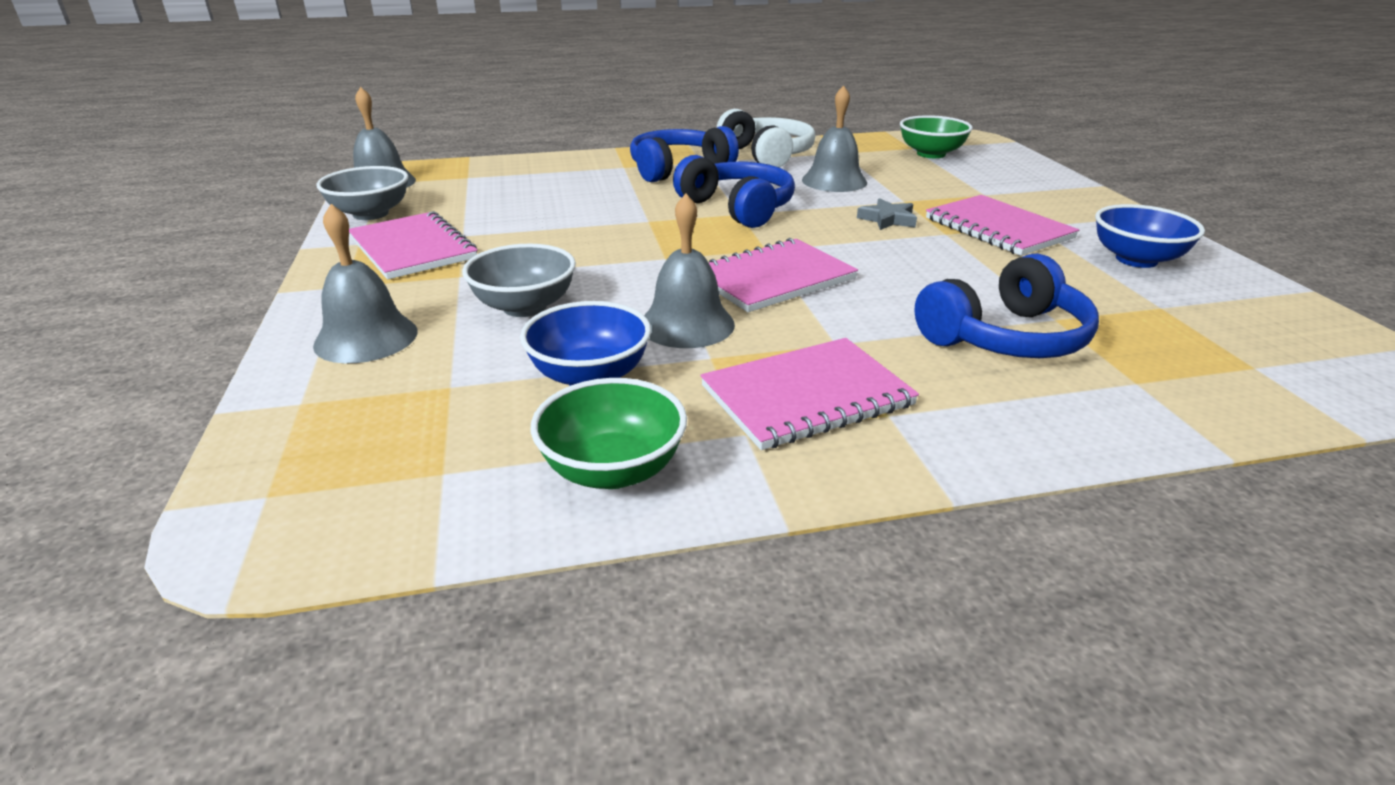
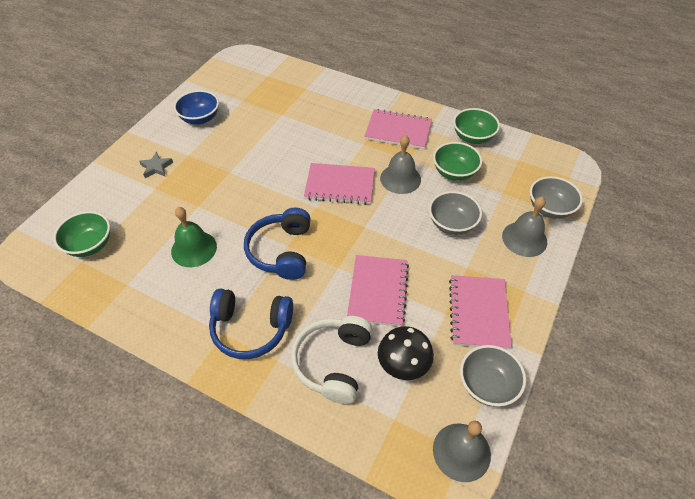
camera: 140 degrees left, 20 degrees up
(318, 402) = (549, 209): none -> grey bowl
(485, 197) = (403, 365): none -> black mushroom
(590, 376) = (454, 172): blue bowl -> green bowl
(767, 155) = (172, 313): white headphones -> white headphones (333, 362)
(834, 181) = (194, 248): grey bell -> green bell
(888, 219) = (233, 196): grey star -> grey star (156, 167)
(998, 228) = (204, 162): pink notebook -> pink notebook (377, 291)
(1005, 337) = (310, 117): blue headphones -> none

